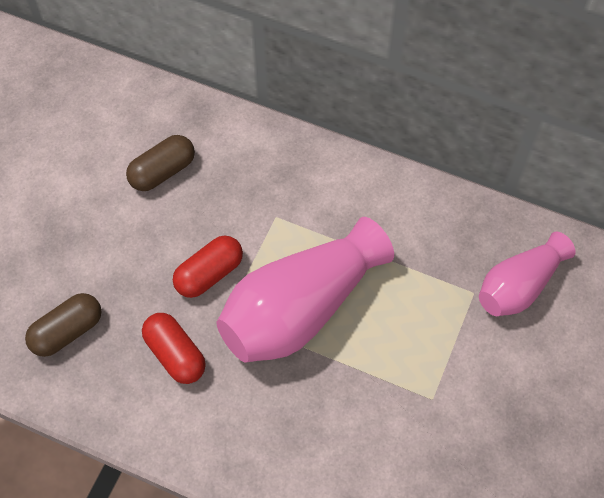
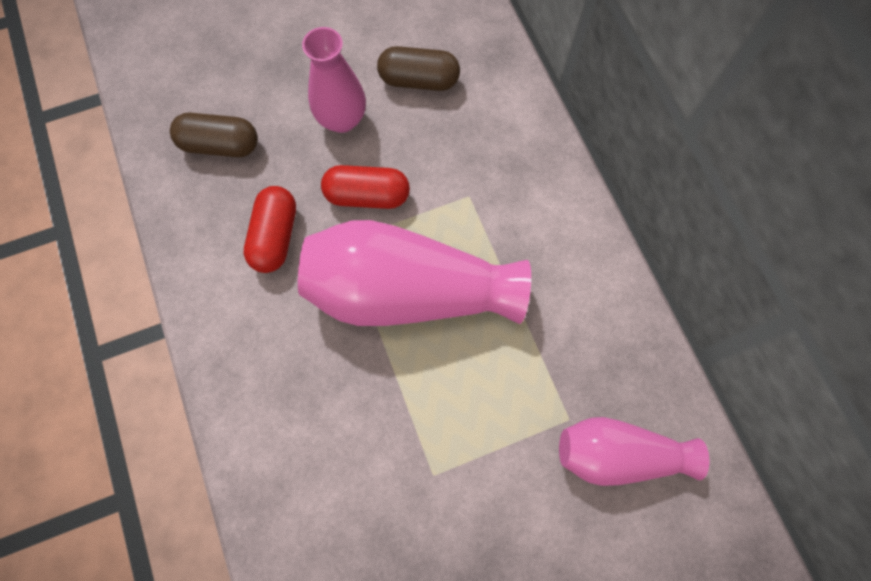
camera: 45 degrees right, 10 degrees up
(137, 241) = (342, 119): none -> pink vase

